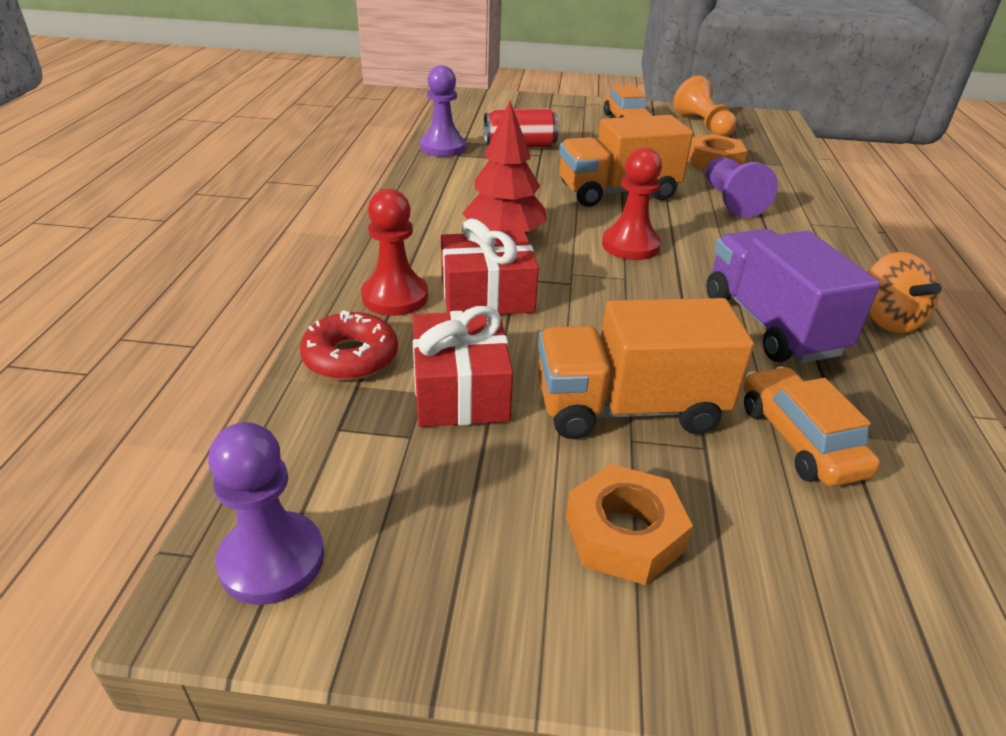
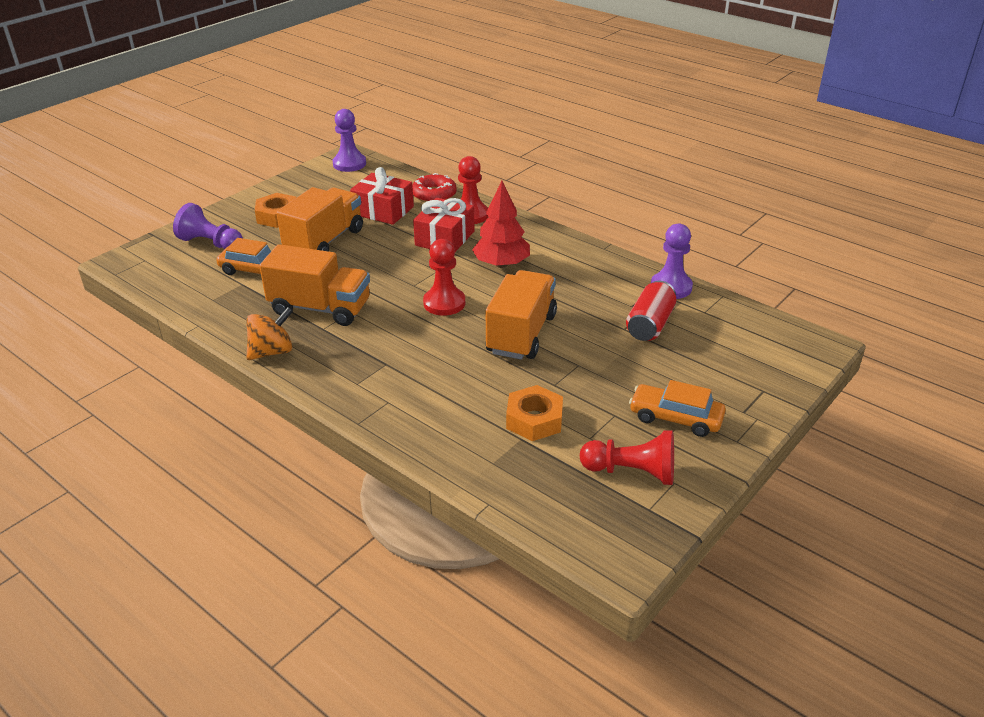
camera: 125 degrees right, 0 degrees up
(703, 125) = (632, 472): orange pawn -> red pawn
(731, 200) = (458, 382): purple pawn -> purple pawn (211, 243)
(770, 325) = (320, 308): purple truck -> orange truck
(887, 320) = (272, 352): orange spinning top -> orange spinning top turned 120 degrees clockwise

